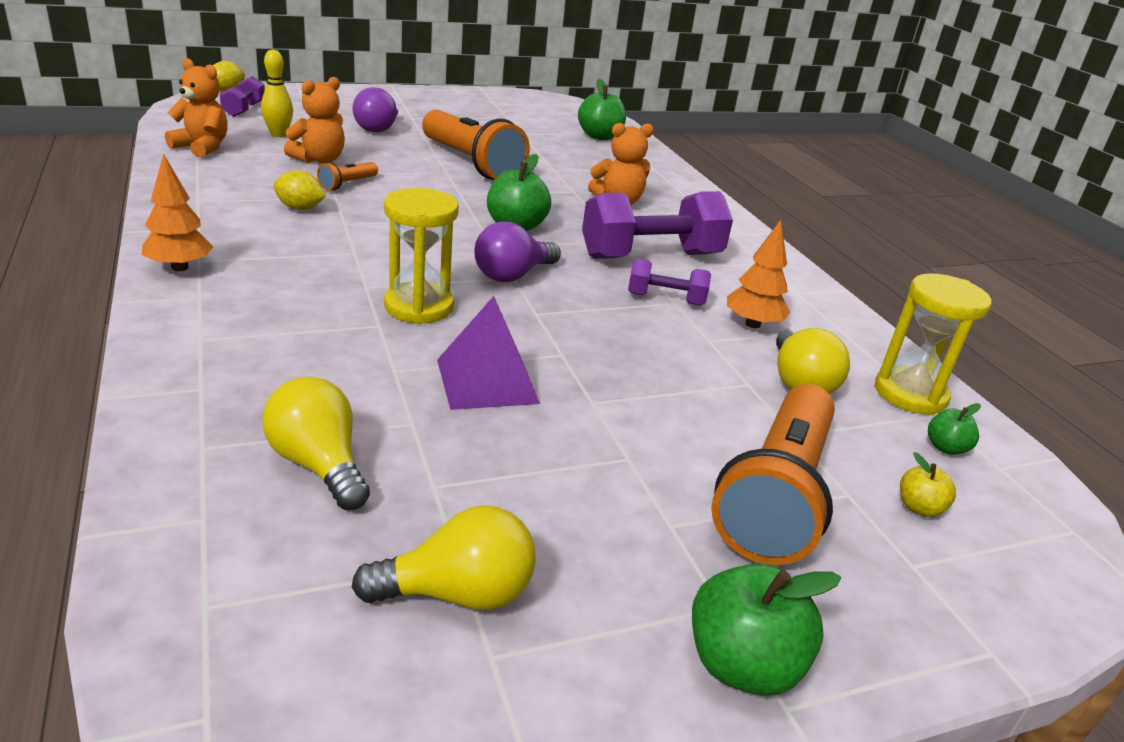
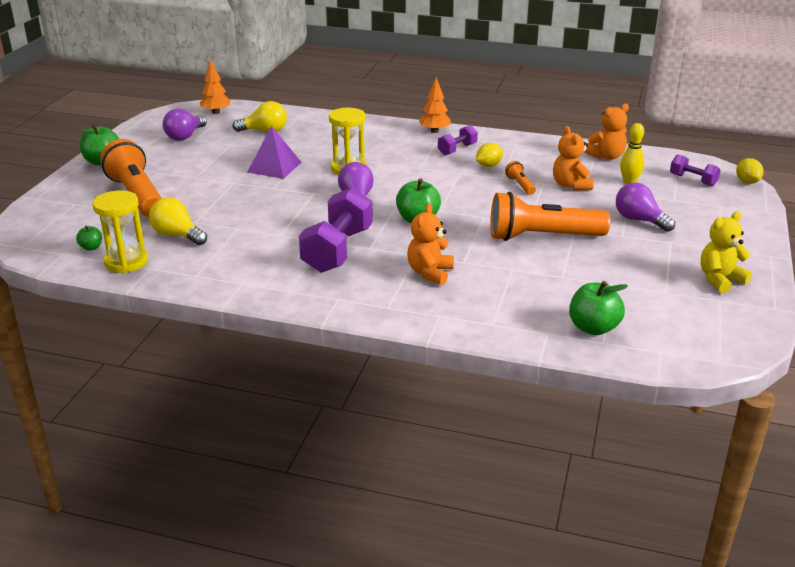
camera: 130 degrees right, 0 degrees up
(458, 593) = (185, 136): yellow light bulb -> purple light bulb
(460, 102) = (720, 280): none -> yellow teddy bear
(665, 299) = (286, 233): purple dumbbell -> purple dumbbell (457, 149)
(752, 324) = (233, 248): orange tree -> orange tree (216, 112)
(919, 508) = (85, 220): yellow apple -> none

